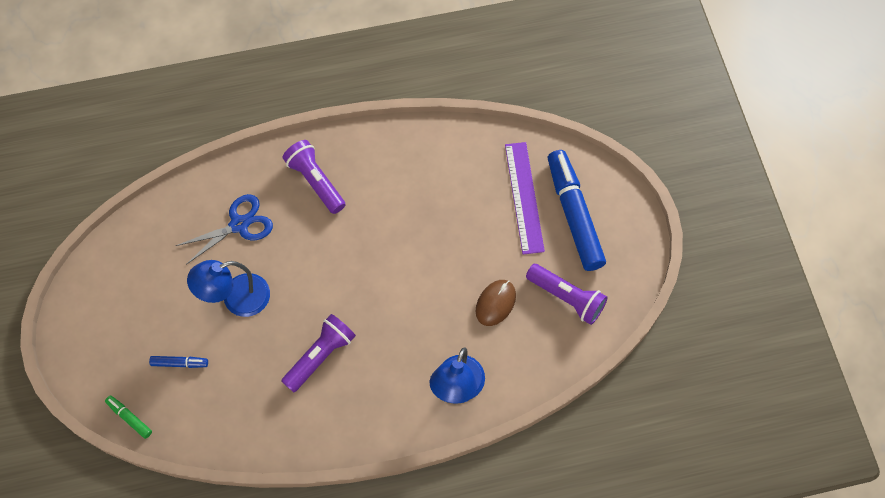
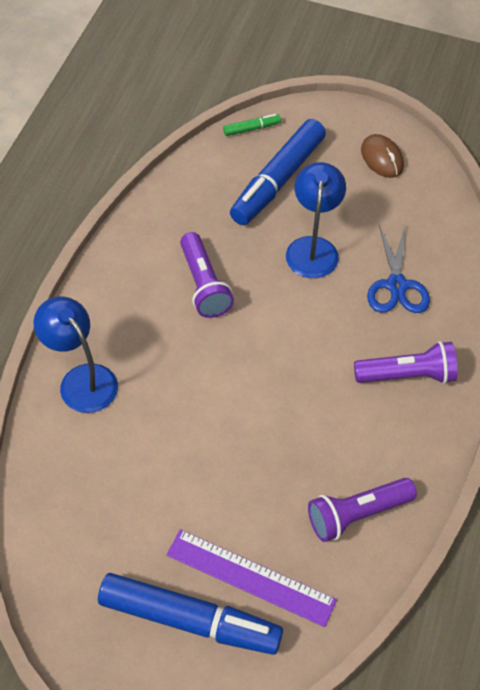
camera: 120 degrees right, 10 degrees down
(180, 363) = (277, 180): blue marker -> blue marker, size x2.38
(495, 303) = (143, 467): brown mouse -> brown mouse (382, 158)
(567, 298) = (95, 544): purple flashlight -> purple flashlight (357, 515)

